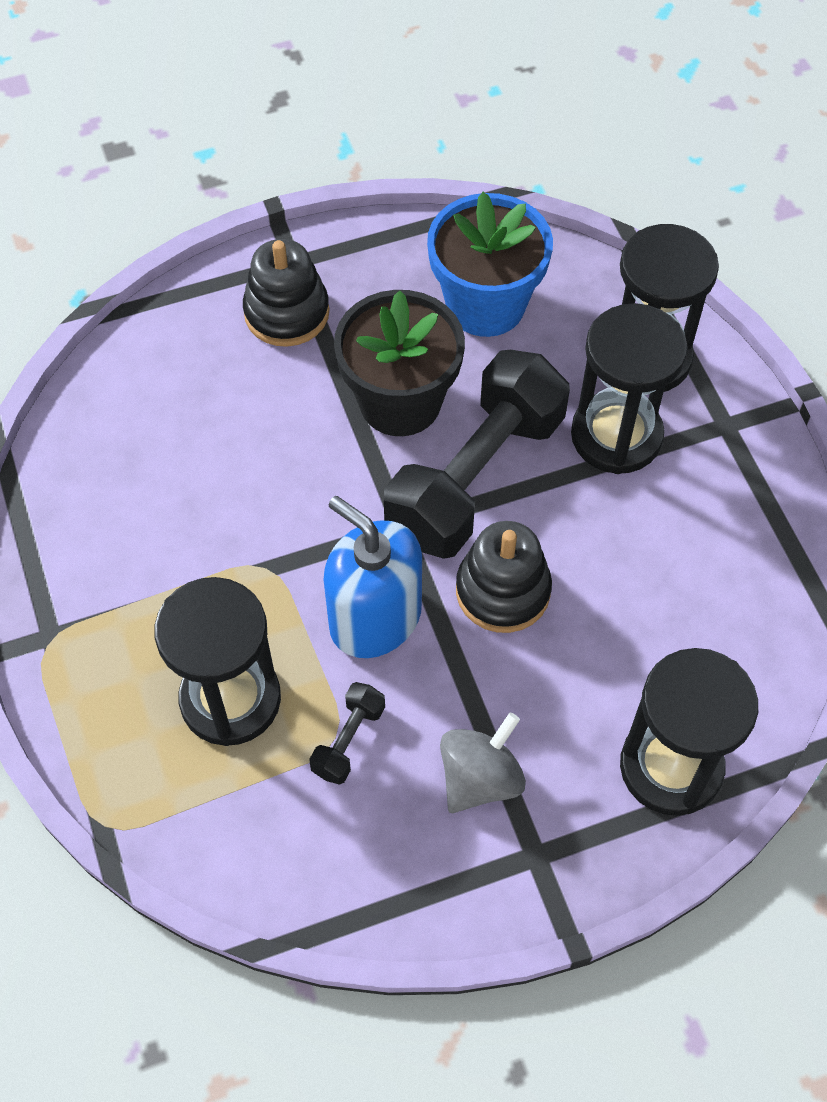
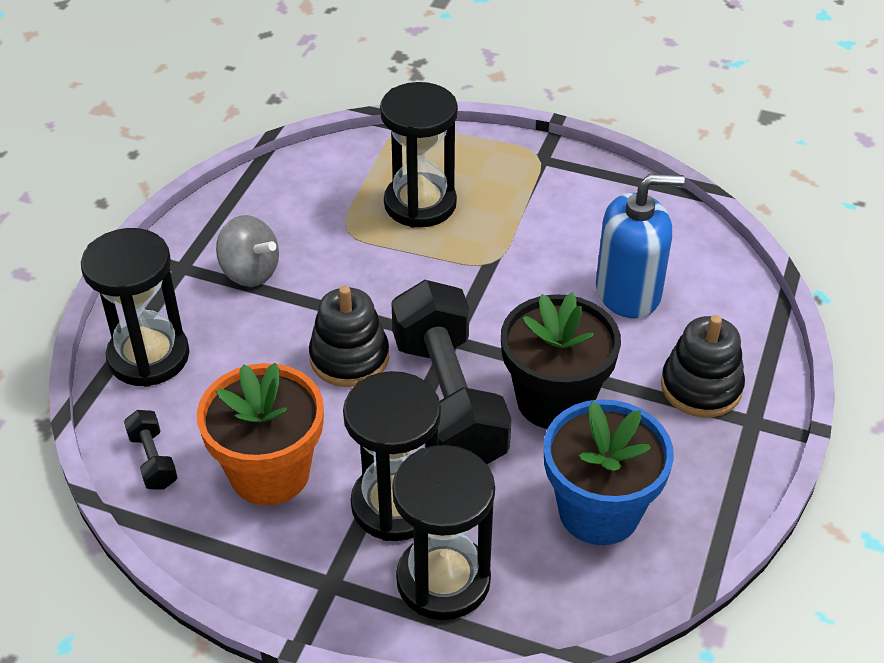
camera: 130 degrees right, 15 degrees down
(348, 740) = (338, 234): black dumbbell -> black dumbbell (153, 460)
(375, 618) = (401, 289): blue soap dispenser -> blue soap dispenser (628, 292)
(480, 778) = (250, 272): grey spinning top -> grey spinning top turned 45 degrees counterclockwise
(681, 547) = (270, 473): none -> orange flower pot

